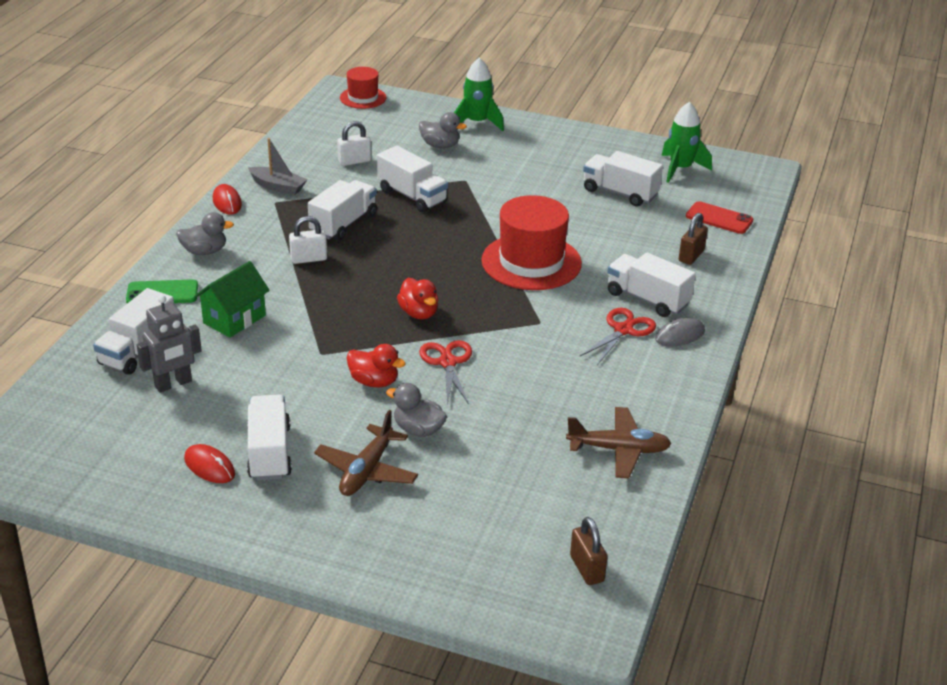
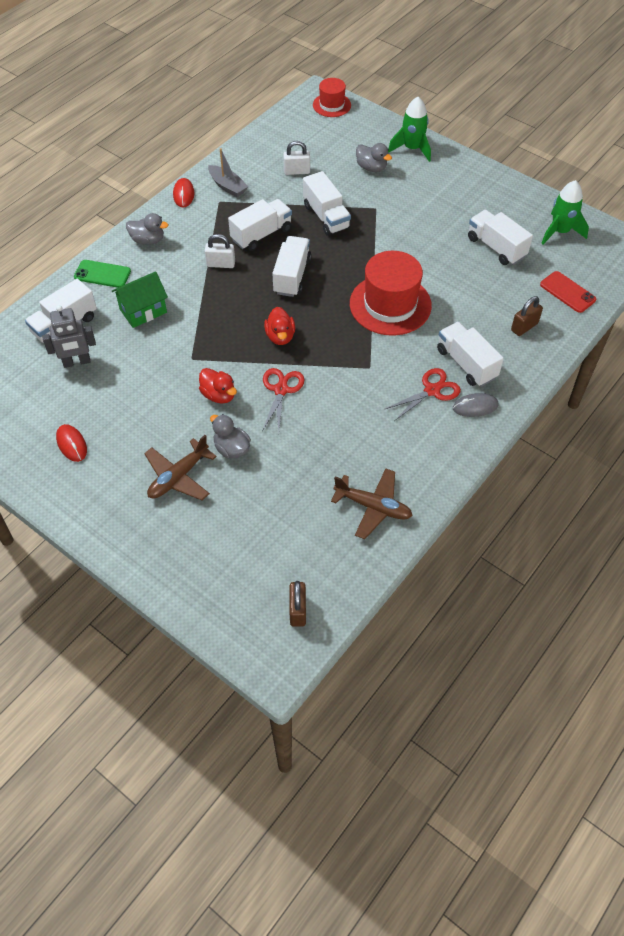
camera: 20 degrees right, 20 degrees up
(269, 453) = (117, 442): white truck -> white truck (292, 276)

